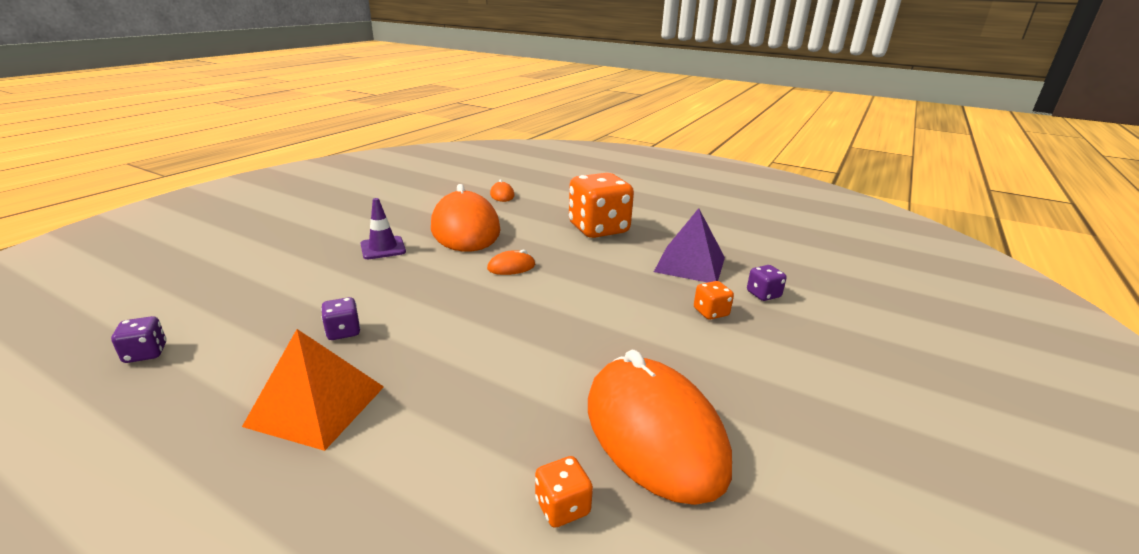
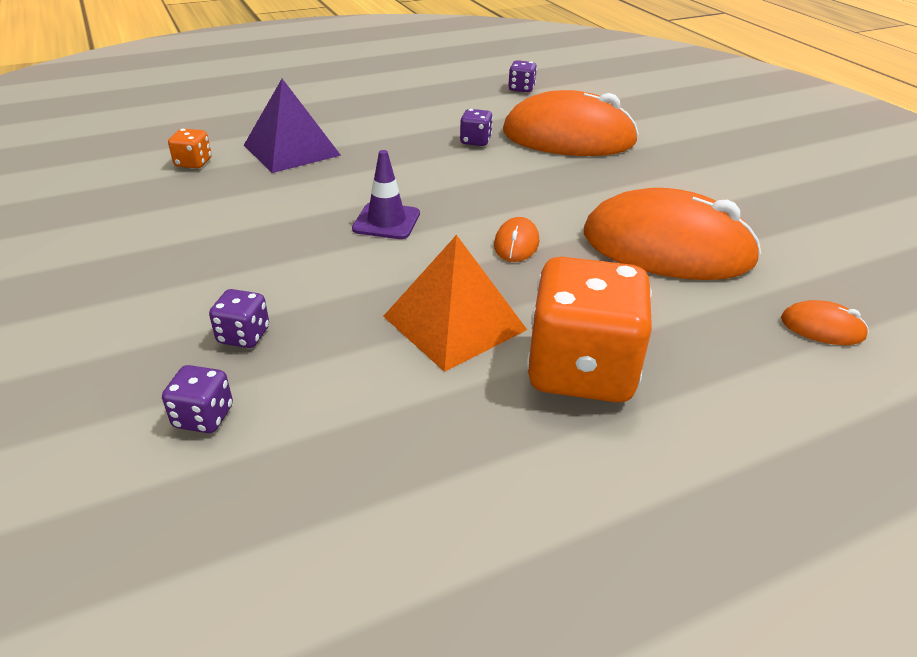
camera: 125 degrees right, 10 degrees up
(316, 405) = (391, 122): orange pyramid -> orange pyramid (454, 322)
(383, 248) = (641, 184): purple traffic cone -> purple traffic cone (386, 221)
(654, 432) = (180, 212): orange mouse -> orange mouse (568, 137)
(690, 264) = (362, 400): purple pyramid -> purple pyramid (291, 150)
(711, 312) = (243, 336): orange dice -> purple dice

